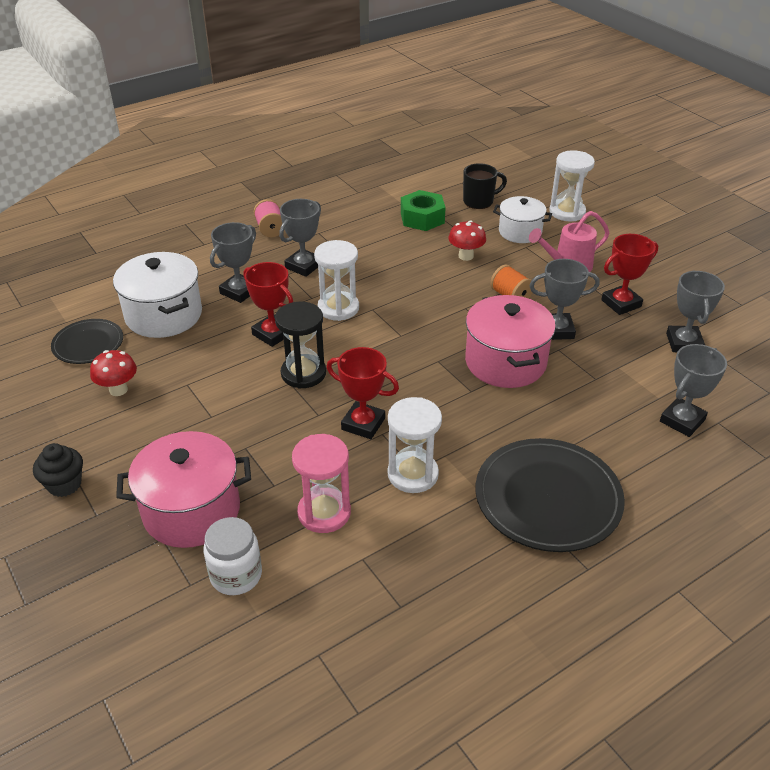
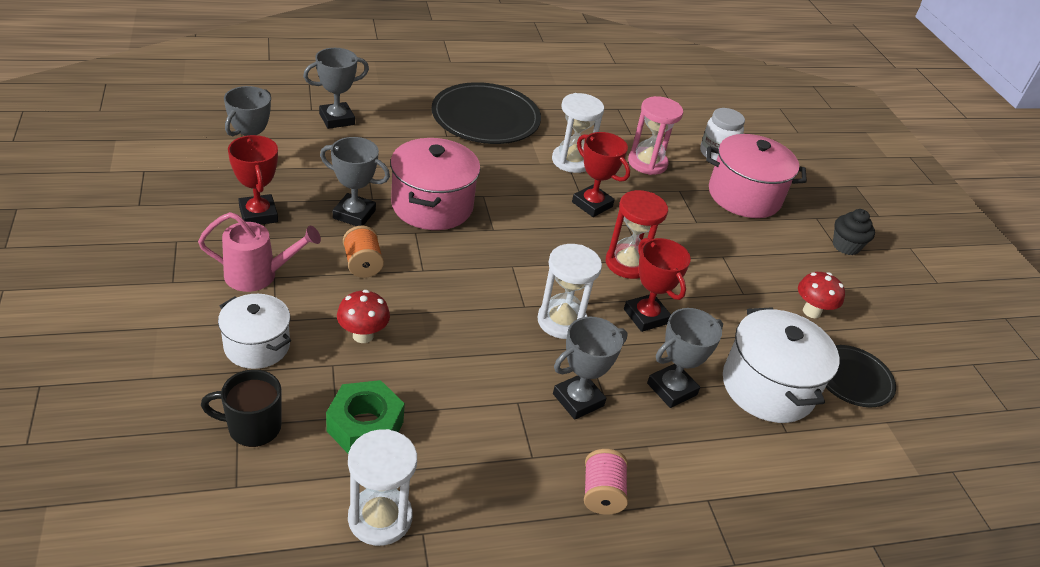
camera: 165 degrees left, 0 degrees up
(303, 373) = (627, 263): black hourglass -> red hourglass
(567, 212) = (154, 355): white hourglass -> white hourglass (380, 518)
(621, 303) = (258, 214): red trophy -> red trophy turned 75 degrees clockwise

